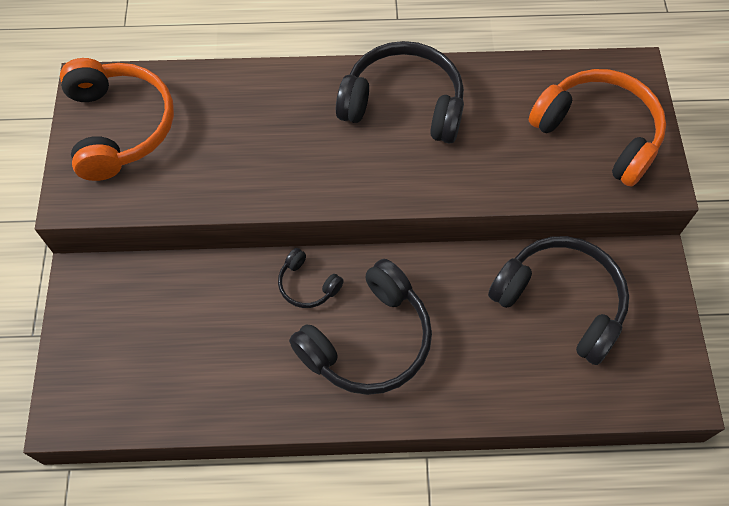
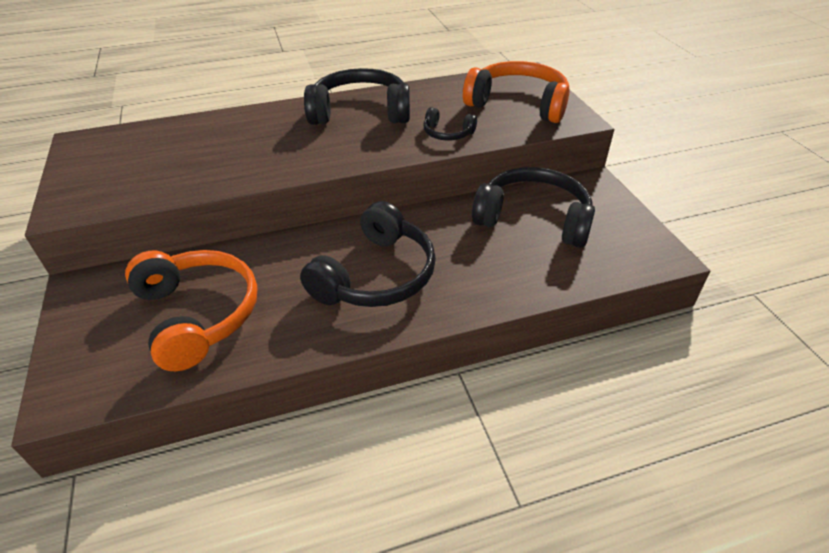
camera: 15 degrees left, 20 degrees down
(120, 126) = (111, 159): orange headphones -> orange headphones (198, 314)
(307, 285) = (308, 249): black headphones -> black headphones (447, 133)

